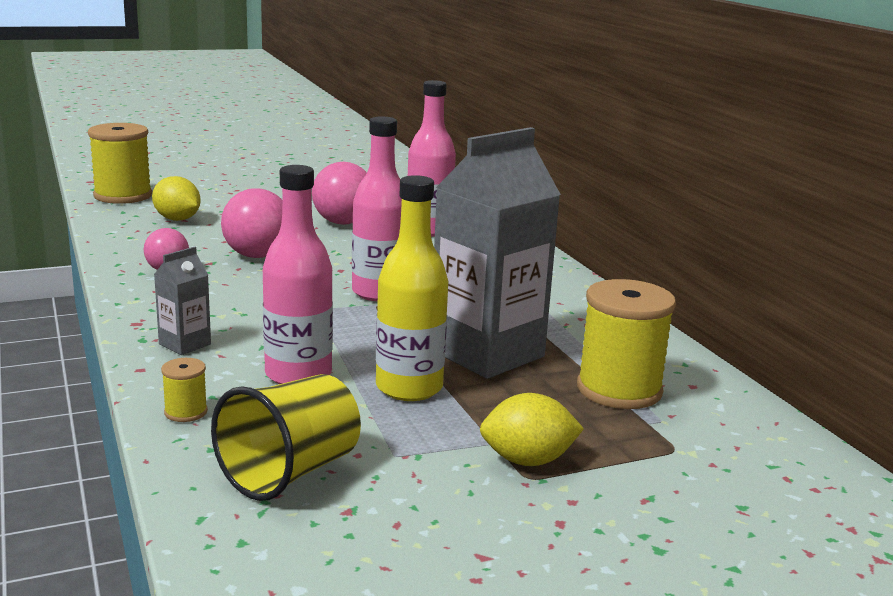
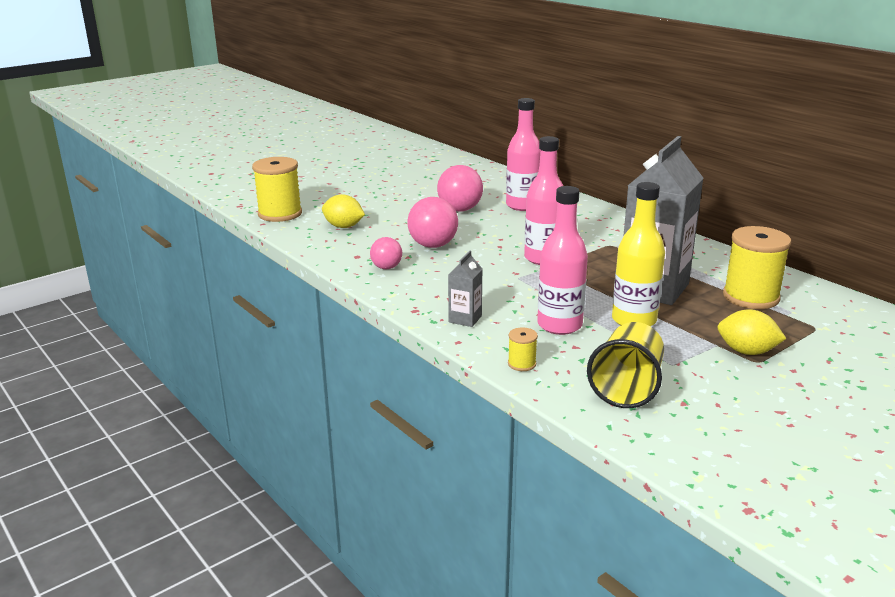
camera: 15 degrees left, 5 degrees up
(527, 460) = (747, 351): yellow lemon -> yellow lemon turned 45 degrees clockwise

